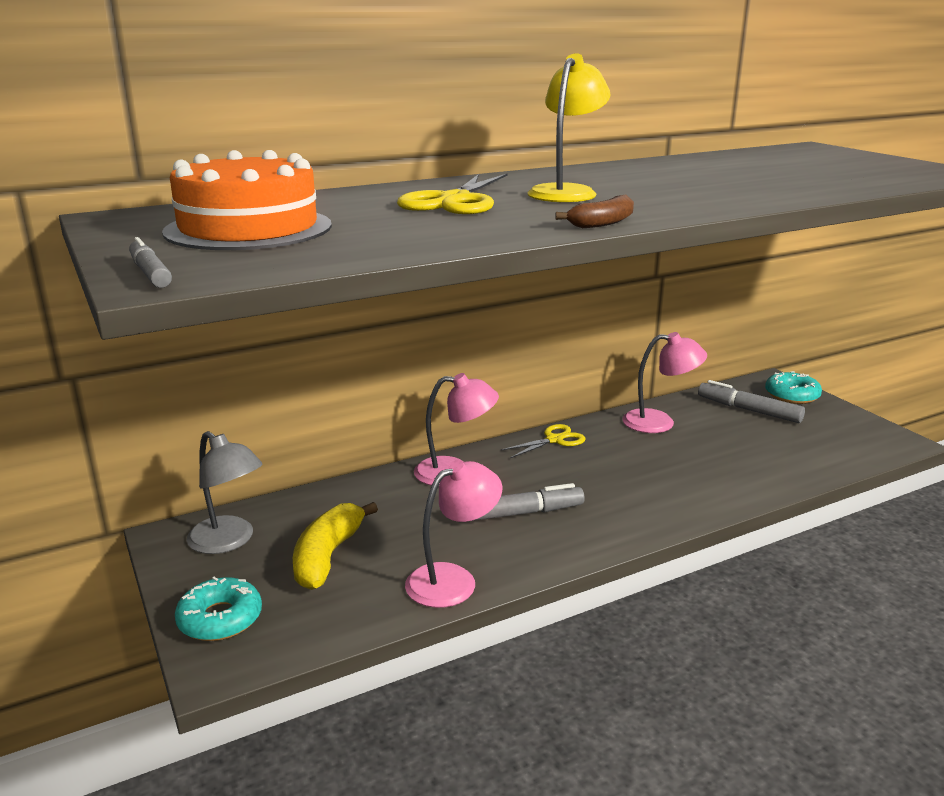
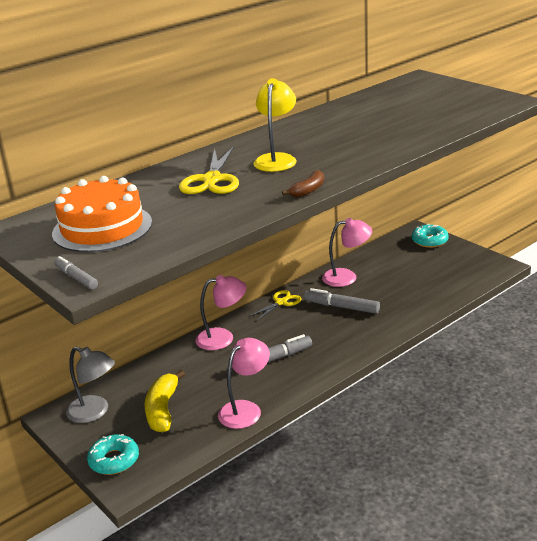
camera: 10 degrees left, 5 degrees up
(748, 410) = (403, 257): grey marker -> grey marker (341, 307)

